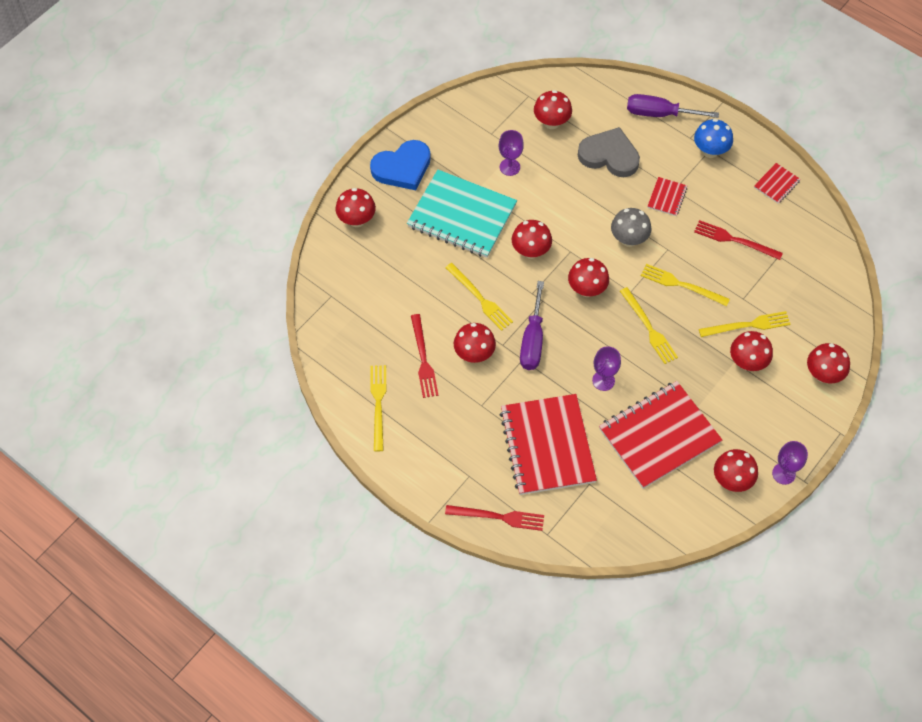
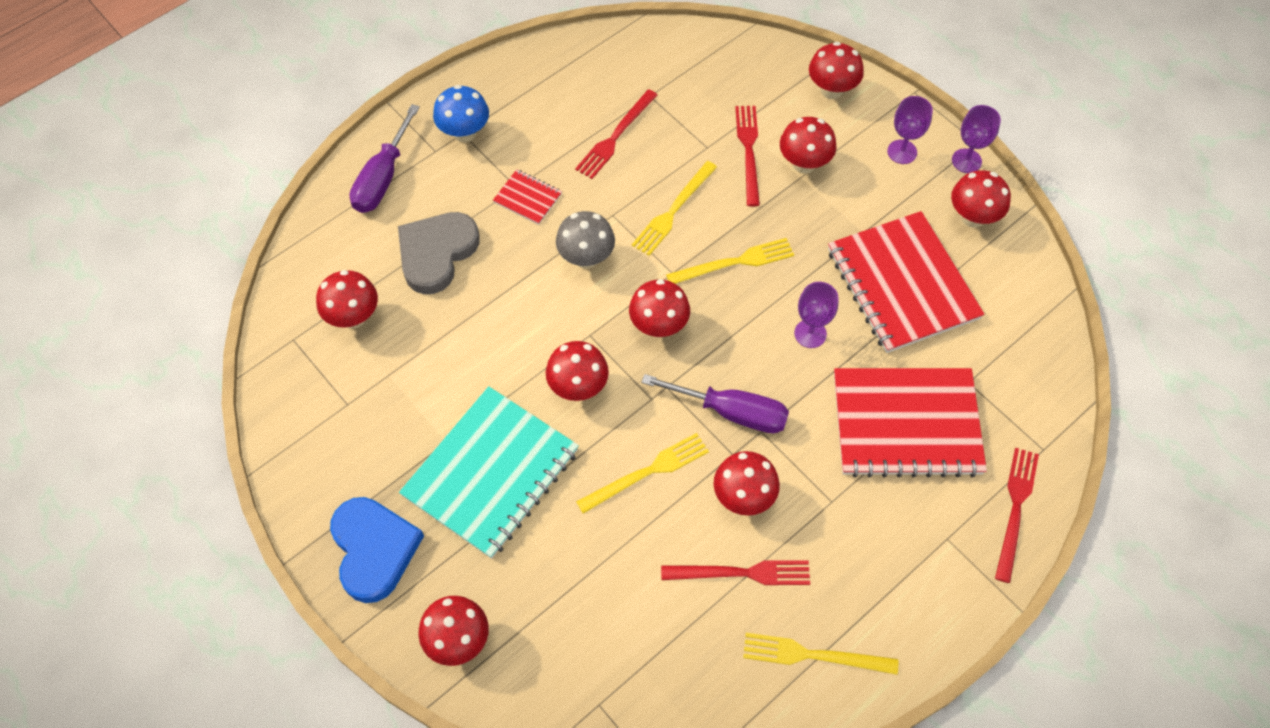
camera: 80 degrees left, 0 degrees up
(509, 167) = (418, 389): purple goblet -> purple goblet (902, 152)
(747, 325) = (748, 151): yellow fork -> red fork
(776, 184) = (539, 73): red notebook -> none

